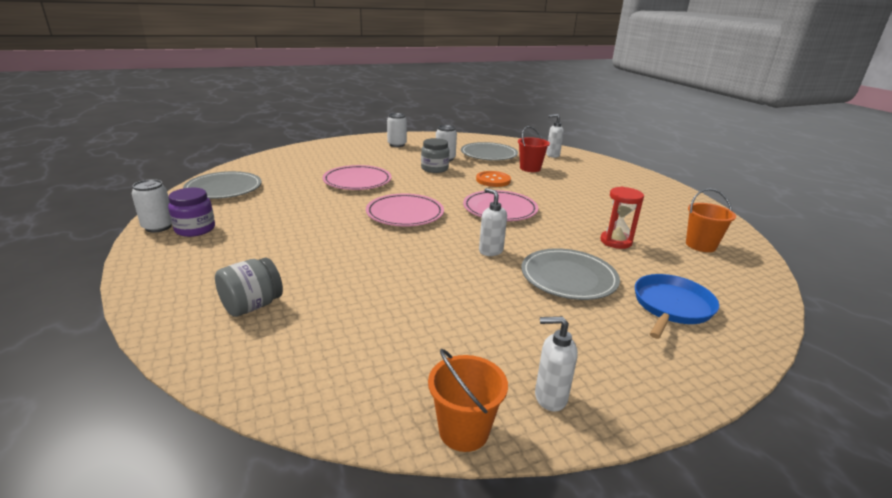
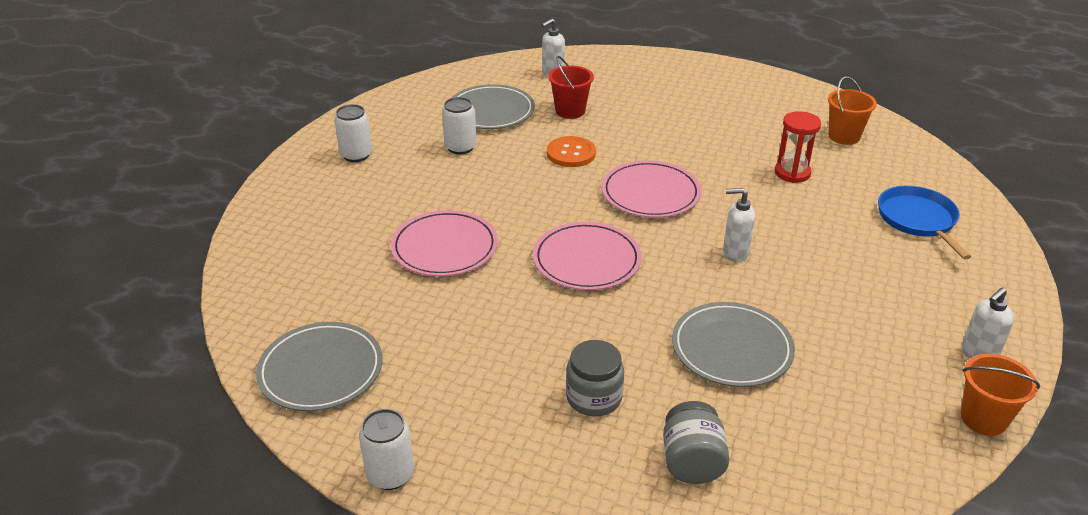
camera: 45 degrees left, 10 degrees up
(195, 229) = (438, 442): purple jar -> none
(434, 169) = (483, 172): grey jar -> grey jar (594, 398)
(568, 277) = (827, 240): grey plate -> grey plate (731, 348)

